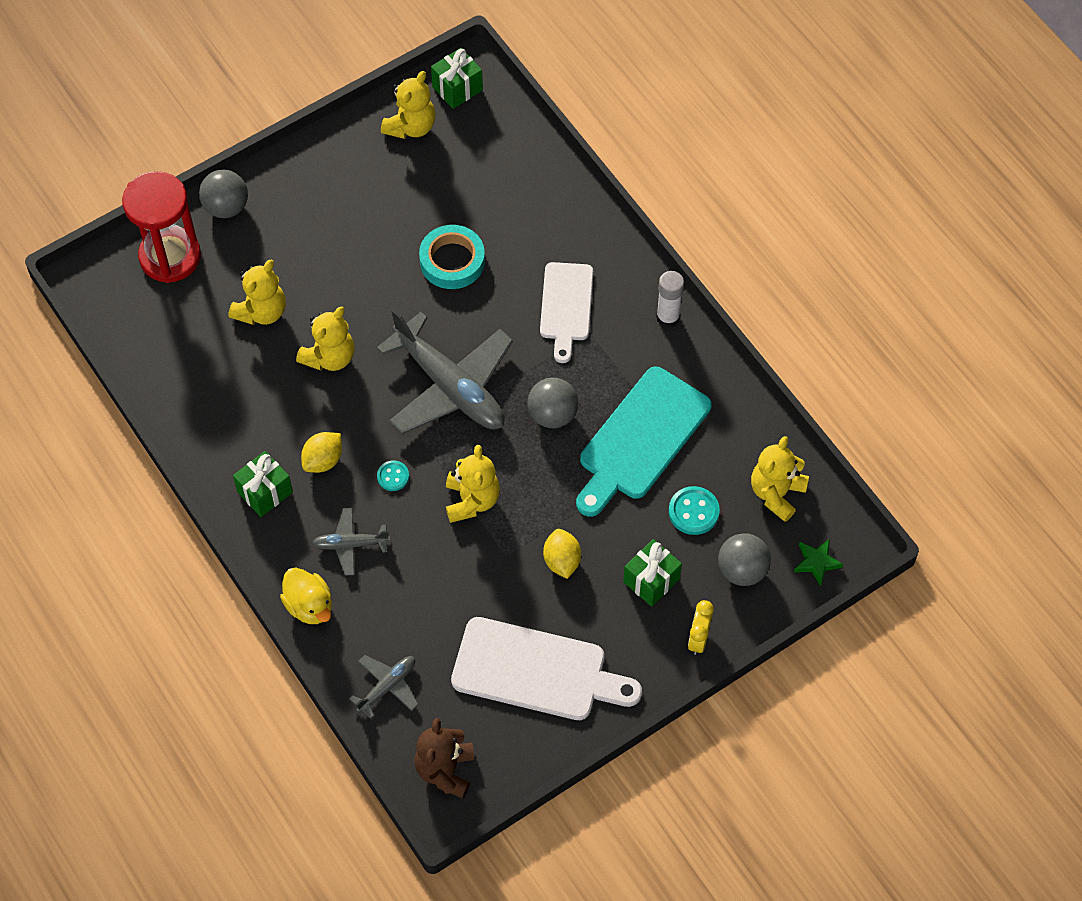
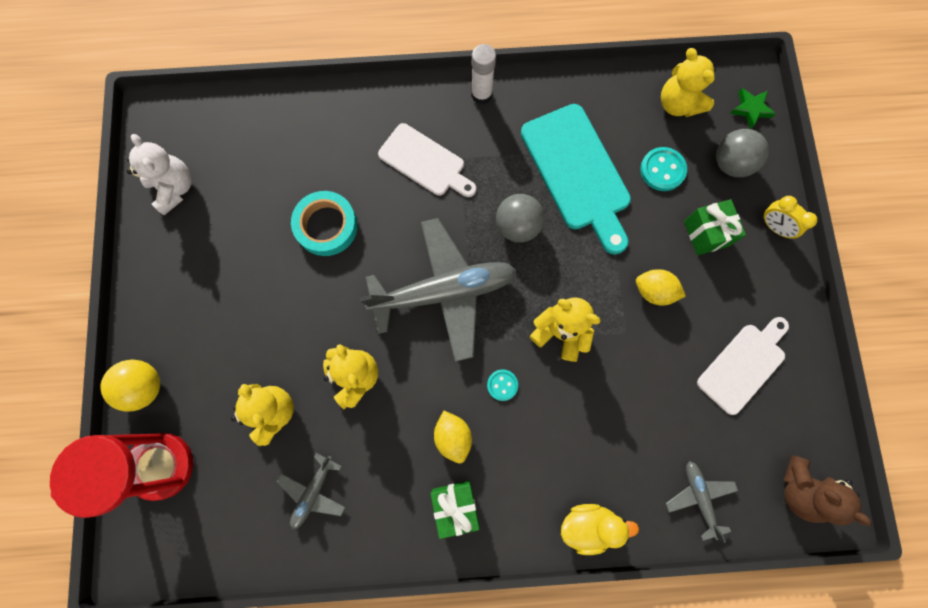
camera: 60 degrees left, 15 degrees up
(226, 207) = (145, 387): grey ball -> yellow ball
(350, 544) = (547, 456): grey plane -> grey plane (313, 492)
(411, 126) = (174, 188): yellow teddy bear -> white teddy bear
(457, 88) = (164, 133): green gift -> none
(537, 671) = (743, 365): white cutting board -> white cutting board, size x0.65

